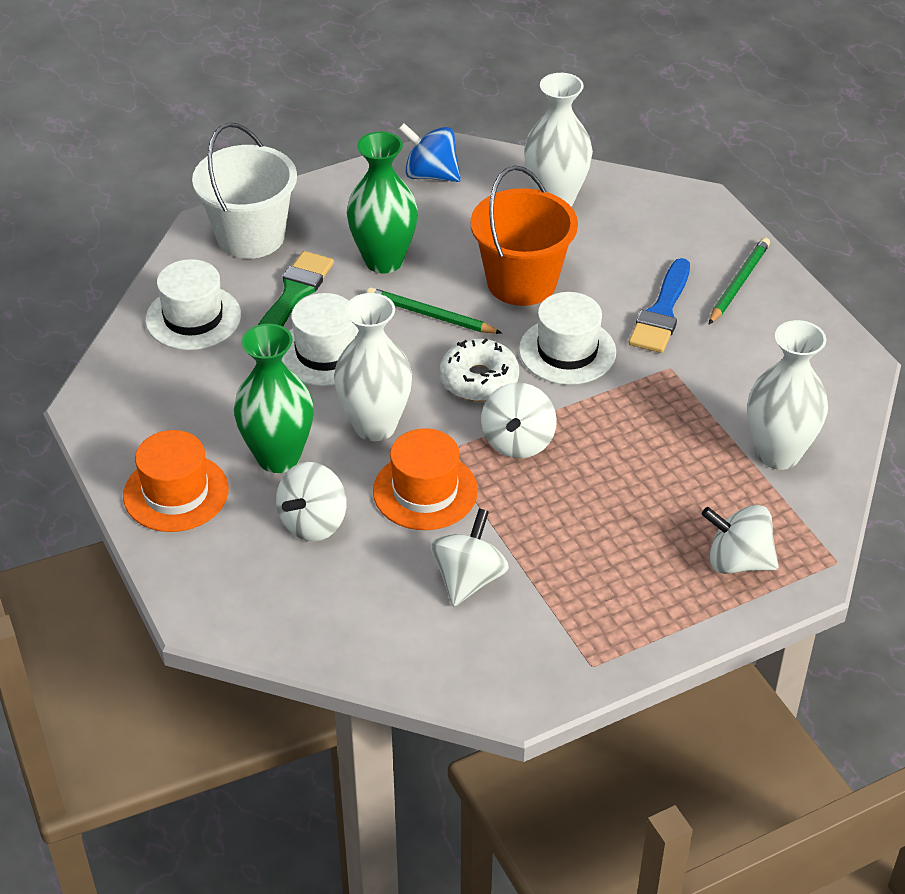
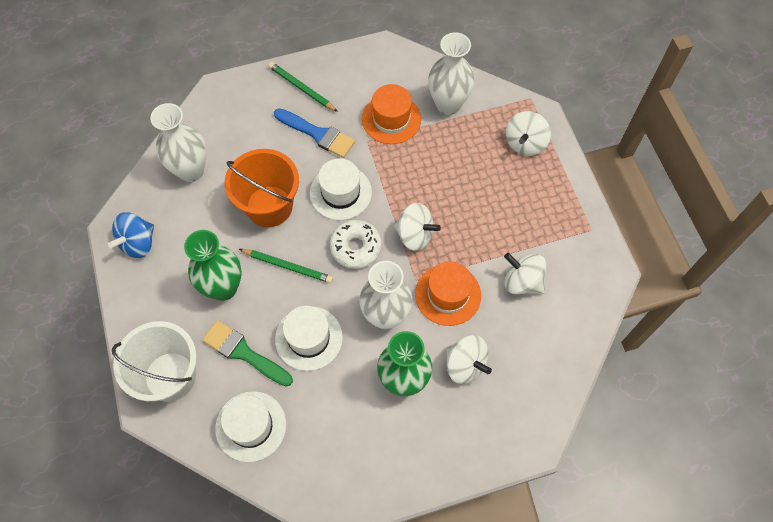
camera: 80 degrees left, 20 degrees up
(176, 493) = (425, 451): orange hat -> orange hat (391, 119)
(431, 315) = (287, 266): green pencil -> green pencil turned 105 degrees counterclockwise

